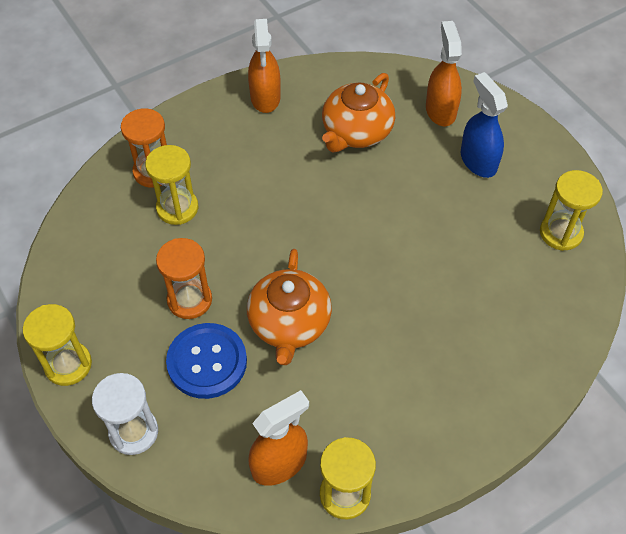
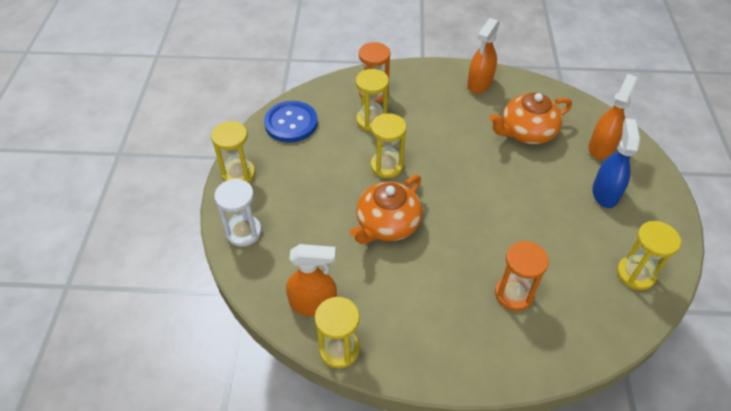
camera: 35 degrees right, 5 degrees down
(189, 300) = (336, 176): orange hourglass -> orange hourglass (514, 294)
(207, 362) = (318, 217): blue button -> blue button (291, 123)
(237, 255) = (387, 166): none -> yellow hourglass

